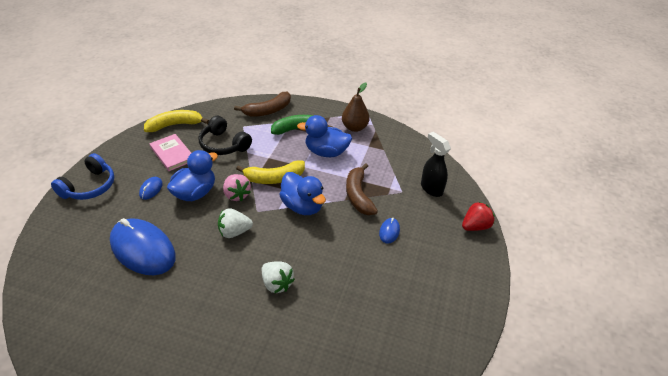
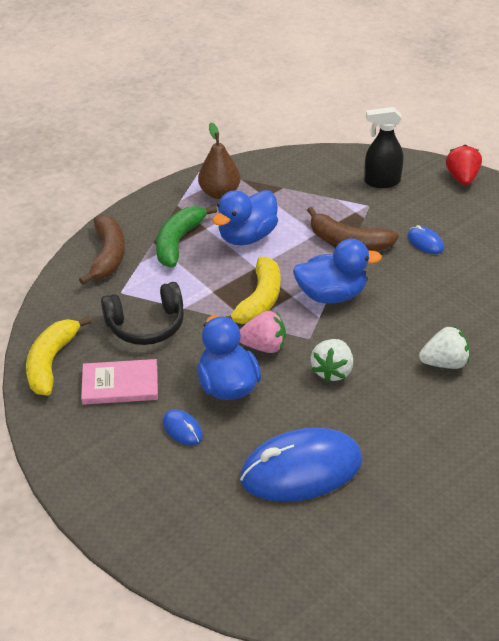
camera: 55 degrees left, 0 degrees up
(89, 186) = (119, 498): blue headphones -> none

